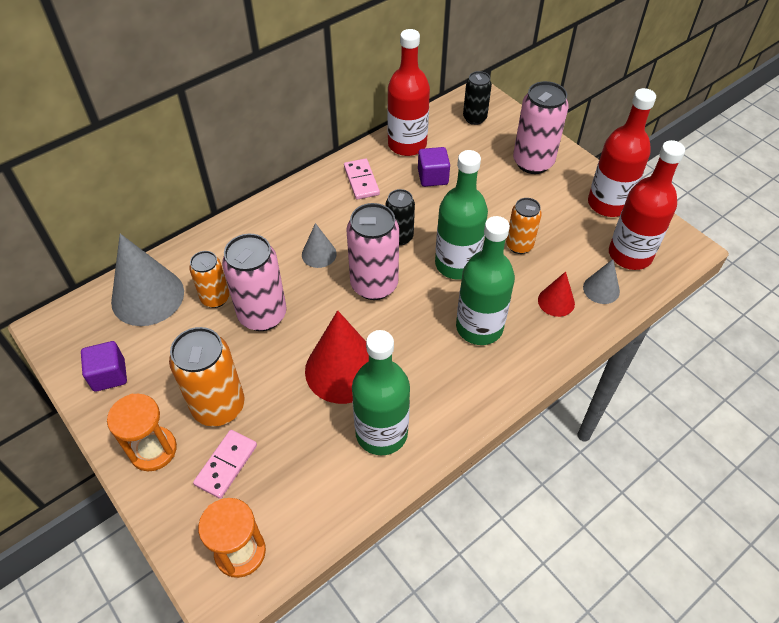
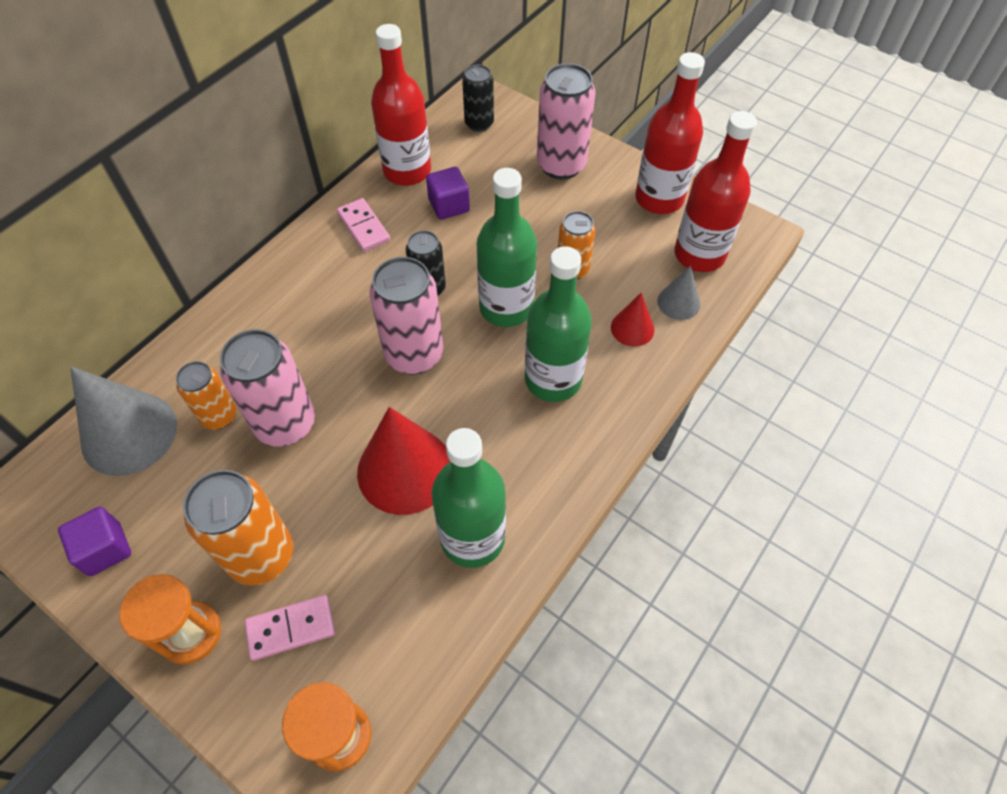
camera: 15 degrees left, 5 degrees up
(226, 465) = (291, 628): pink domino -> pink domino turned 60 degrees clockwise
(319, 254) = (336, 330): grey cone -> none

